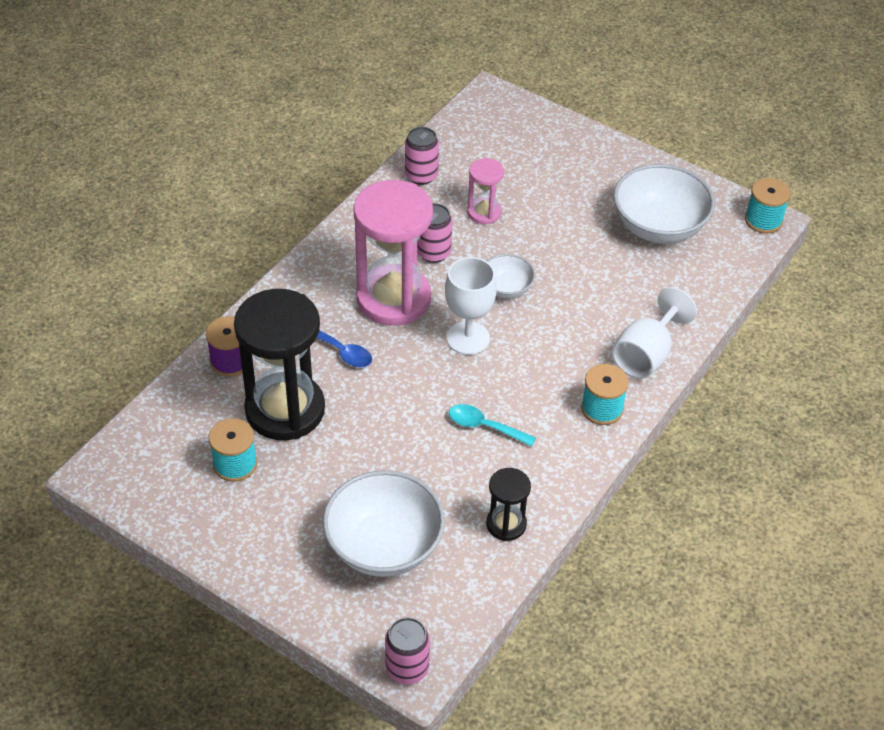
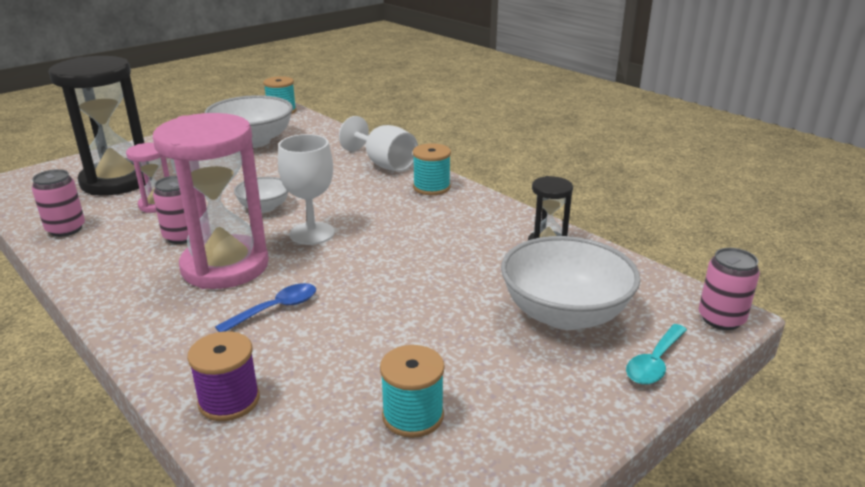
camera: 75 degrees left, 20 degrees down
(285, 410) = (341, 361): black hourglass -> black hourglass (117, 181)
(485, 426) = (427, 239): turquoise spoon -> turquoise spoon (654, 362)

